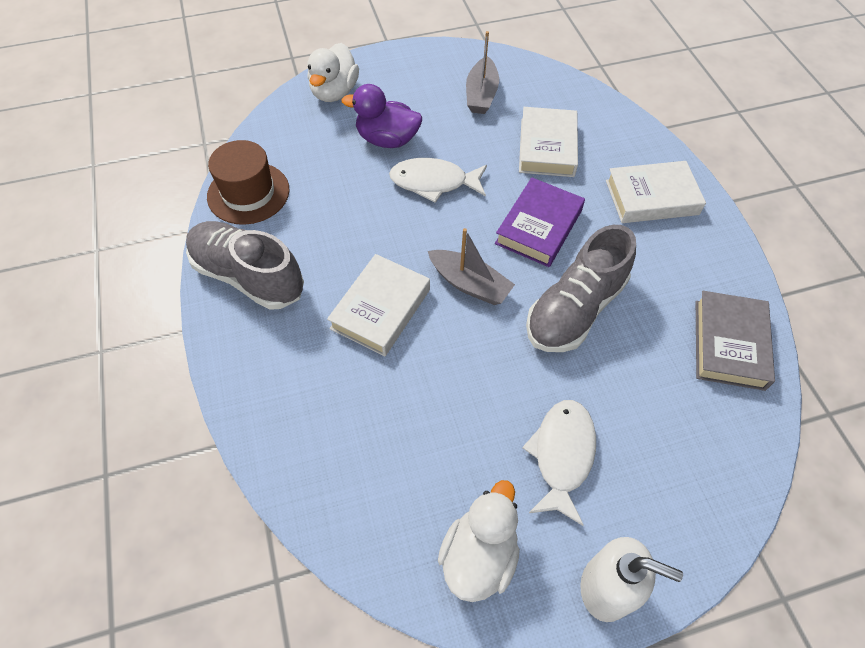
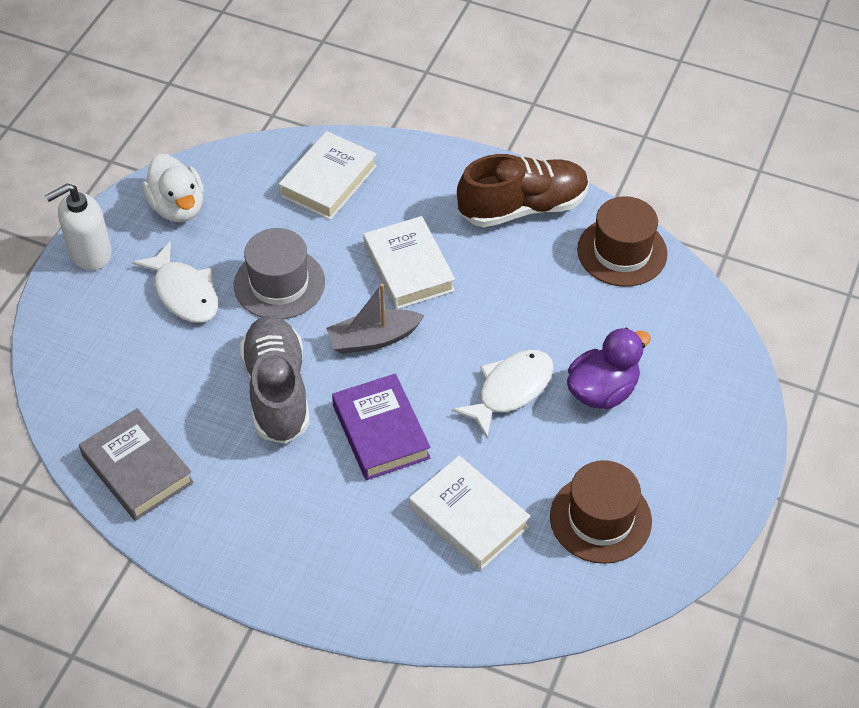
camera: 130 degrees right, 5 degrees down
(248, 276) = (523, 207): grey shoe -> brown shoe
(334, 92) = (716, 390): white duck -> none
(481, 94) = (600, 518): grey boat -> brown hat
(481, 388) = (279, 283): none -> grey hat
(651, 197) = (322, 553): white book -> white book (328, 181)

